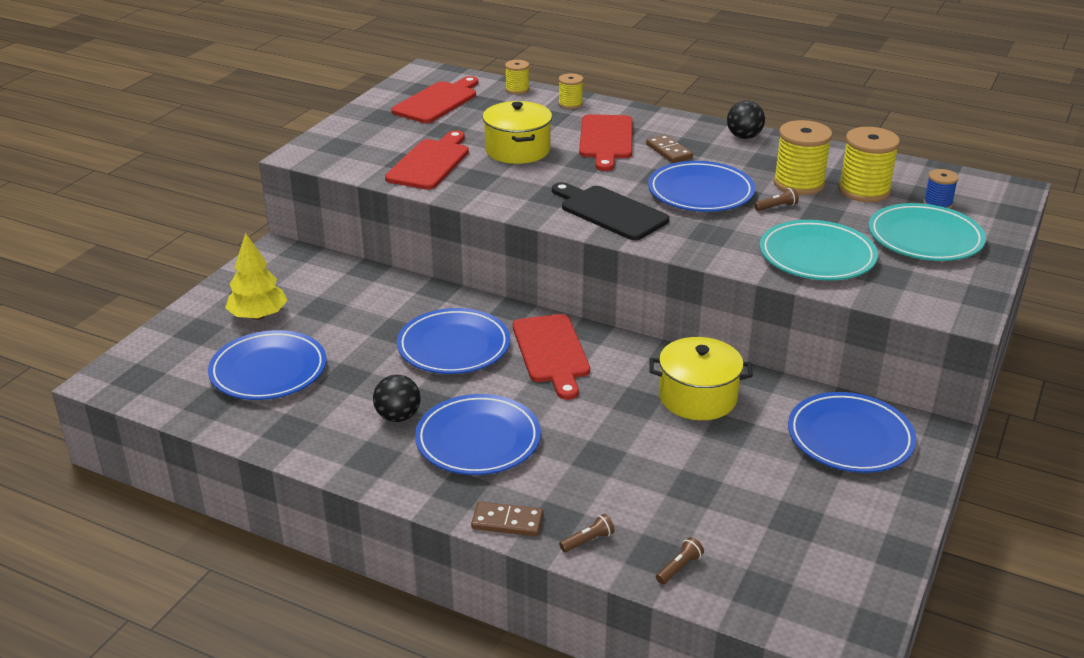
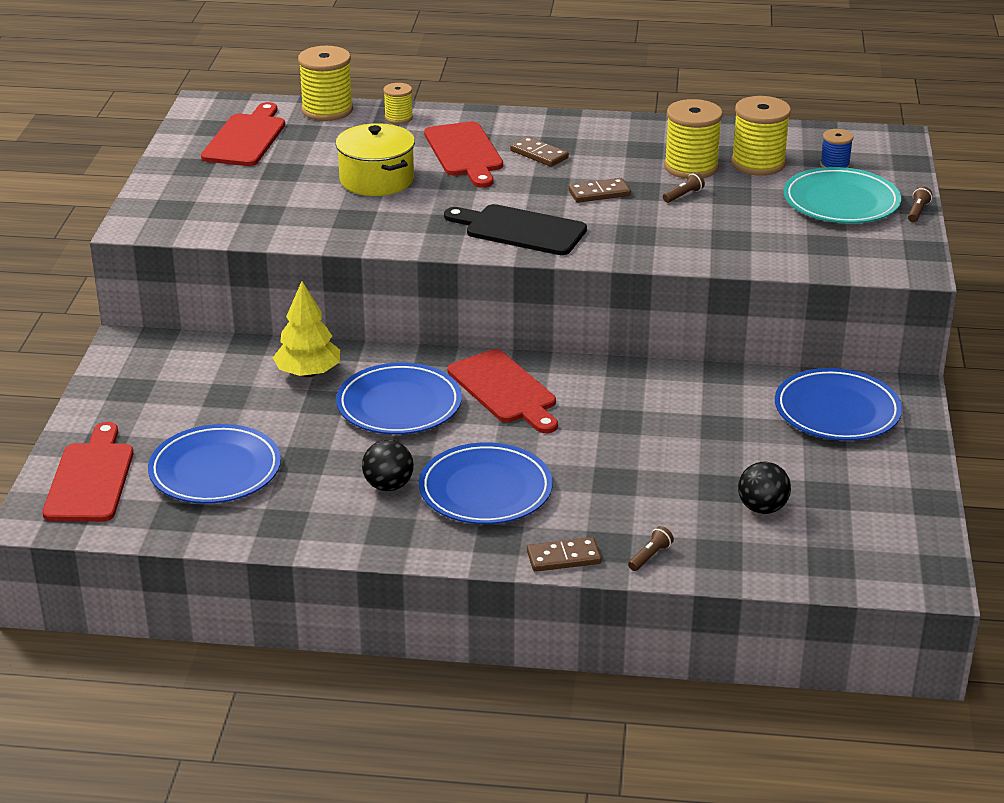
camera: 20 degrees left, 0 degrees up
(258, 316) = (160, 417): yellow tree -> yellow tree (308, 373)
(430, 163) = (290, 210): red cutting board -> red cutting board (91, 478)
(517, 89) = (327, 110): yellow spool -> yellow spool, size x1.84
(679, 567) = (747, 559): brown flashlight -> brown flashlight (917, 212)
(697, 397) = (676, 404): yellow pot -> none
(700, 192) = (599, 193): blue plate -> brown domino
(744, 137) = (606, 125): black ball -> black ball (762, 508)
(817, 256) = (751, 238): turquoise plate -> none

